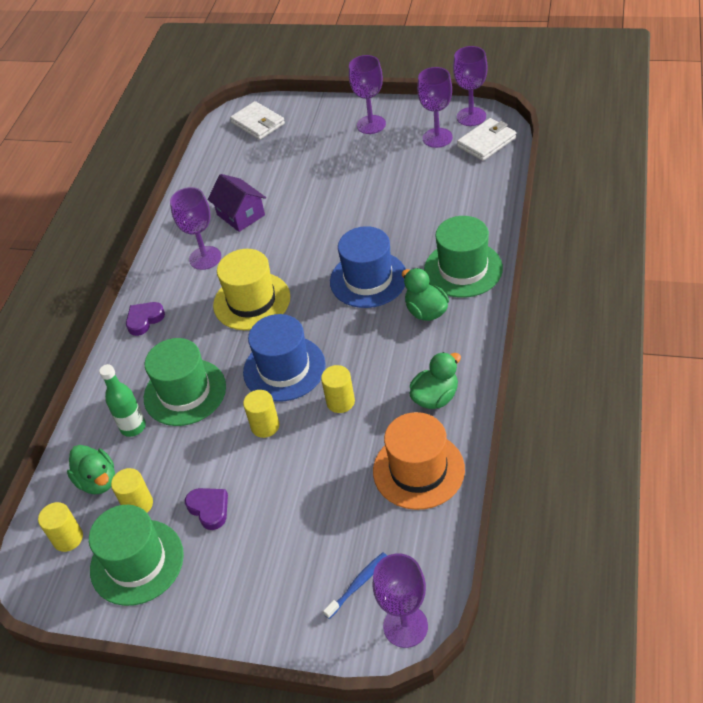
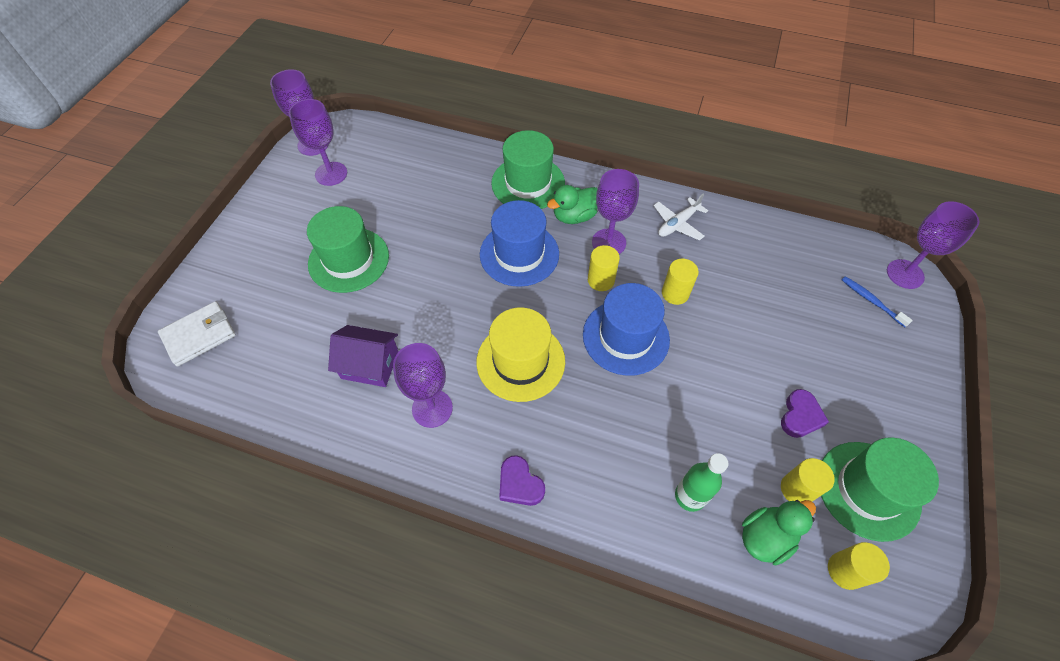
camera: 90 degrees left, 10 degrees up
(185, 392) = (644, 437): green hat -> green hat (349, 260)
(209, 509) = (800, 416): purple heart -> purple heart turned 150 degrees clockwise
(241, 215) = (370, 365): purple house -> purple house turned 45 degrees clockwise
(265, 426) = (699, 359): yellow cylinder -> yellow cylinder (601, 280)
(371, 124) = (275, 224): purple goblet -> purple goblet (609, 242)
(418, 470) = (755, 246): orange hat -> none
(435, 397) = (678, 224): green duck -> white plane
(486, 142) = (359, 140): white wallet -> none

